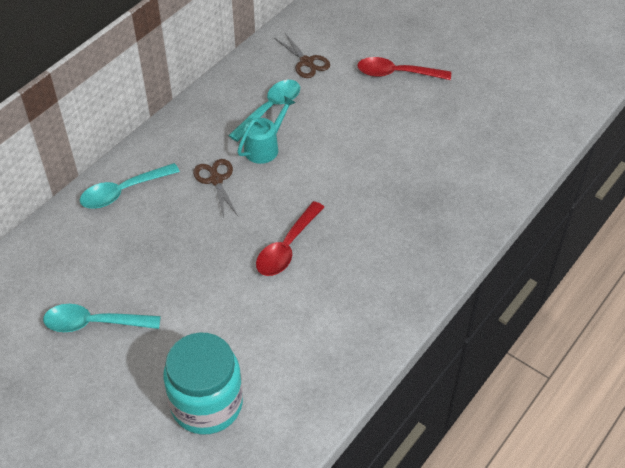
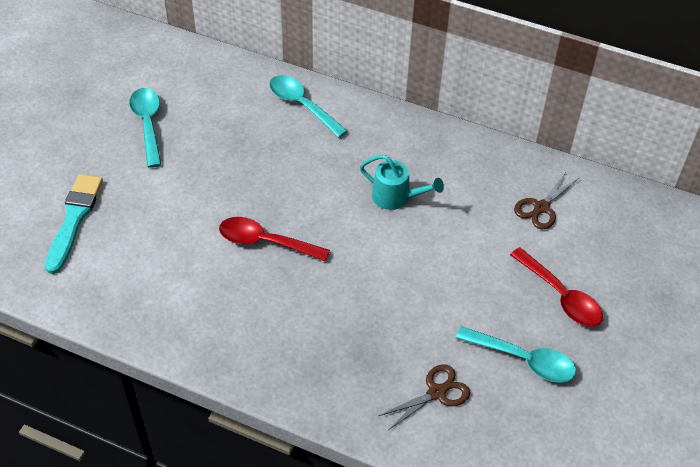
camera: 75 degrees right, 0 degrees up
(207, 404) = (74, 219): turquoise jar -> turquoise brush
(216, 180) = (338, 168): brown scissors -> brown scissors (436, 392)
(270, 109) = (454, 190): turquoise spoon -> turquoise spoon (523, 360)
(396, 73) = (561, 296): red spoon -> red spoon turned 150 degrees clockwise

